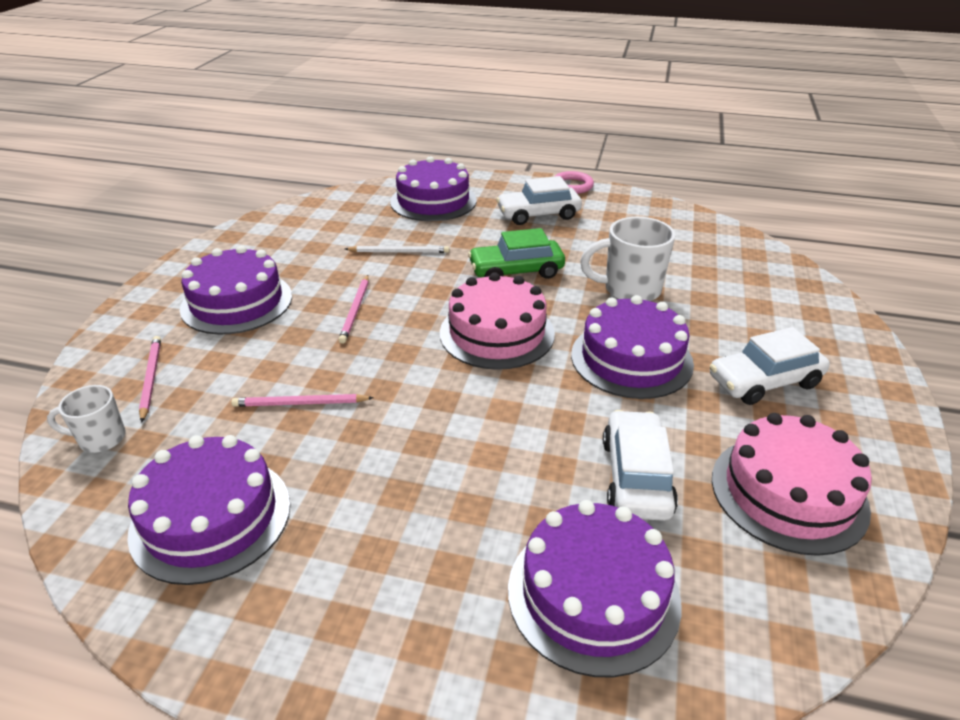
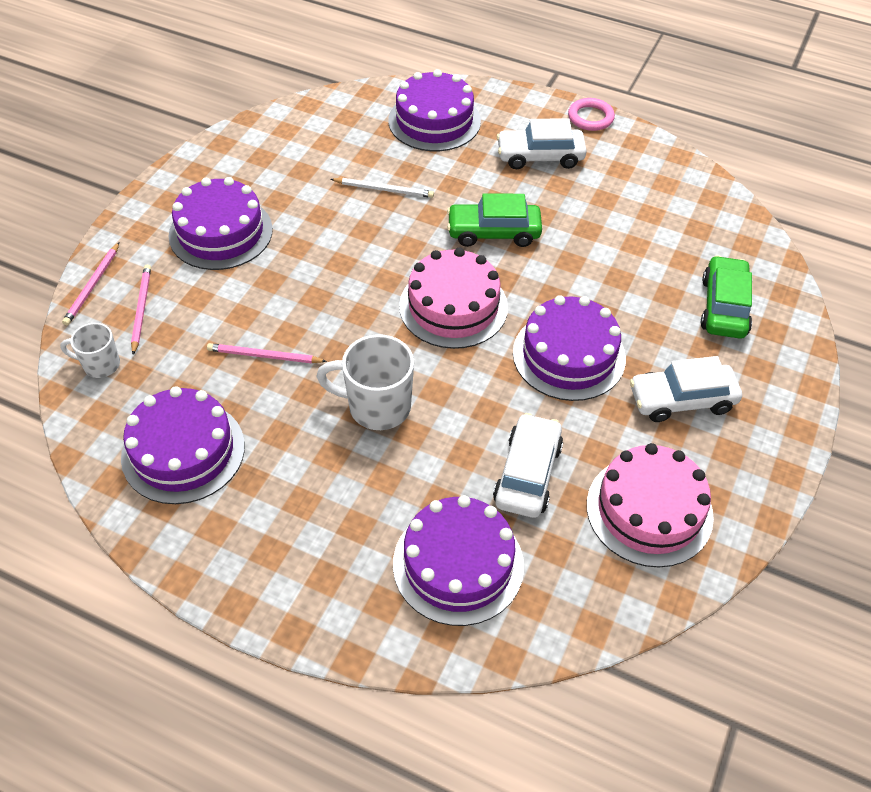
camera: 10 degrees right, 15 degrees up
(355, 310) = (328, 259): pink pencil -> pink pencil (92, 286)
(630, 290) = (598, 273): white mug -> white mug (377, 406)
(760, 301) = (723, 307): none -> green car

